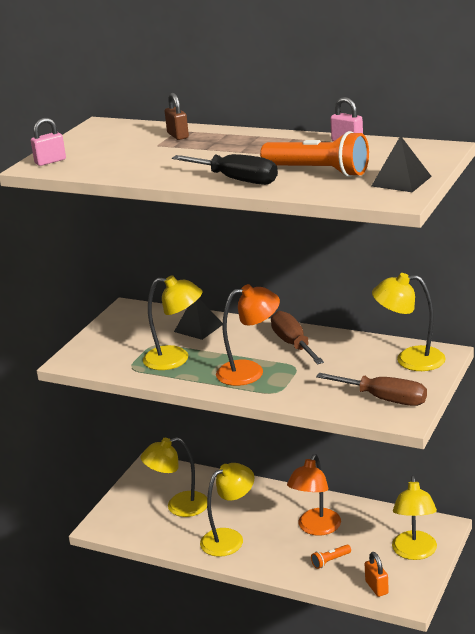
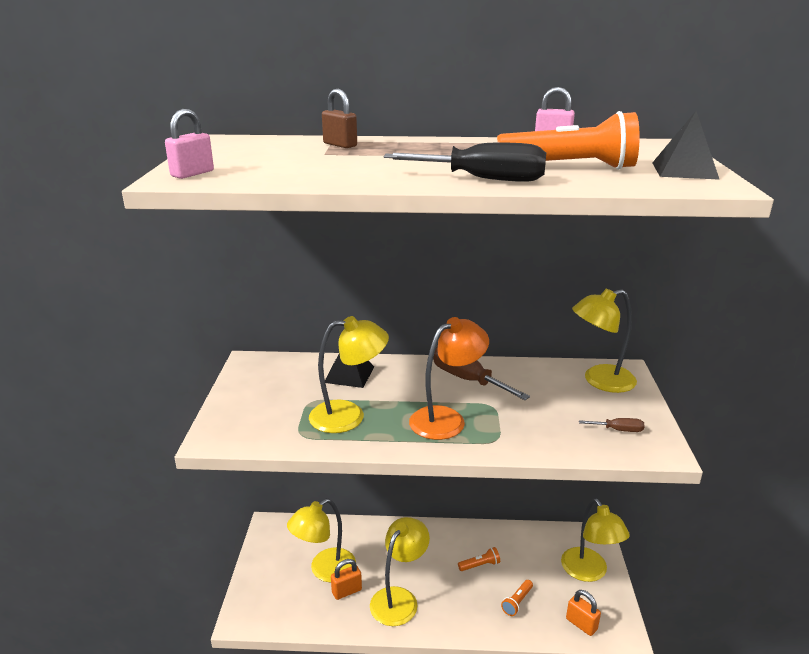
camera: 25 degrees left, 0 degrees up
(189, 525) = (346, 591): none -> orange padlock
(316, 528) = (480, 565): orange lamp -> orange flashlight
(384, 399) = (618, 430): brown screwdriver -> brown screwdriver, size x0.49

